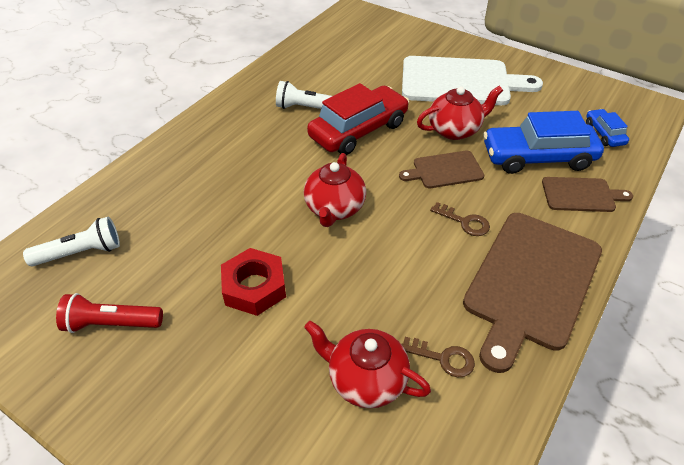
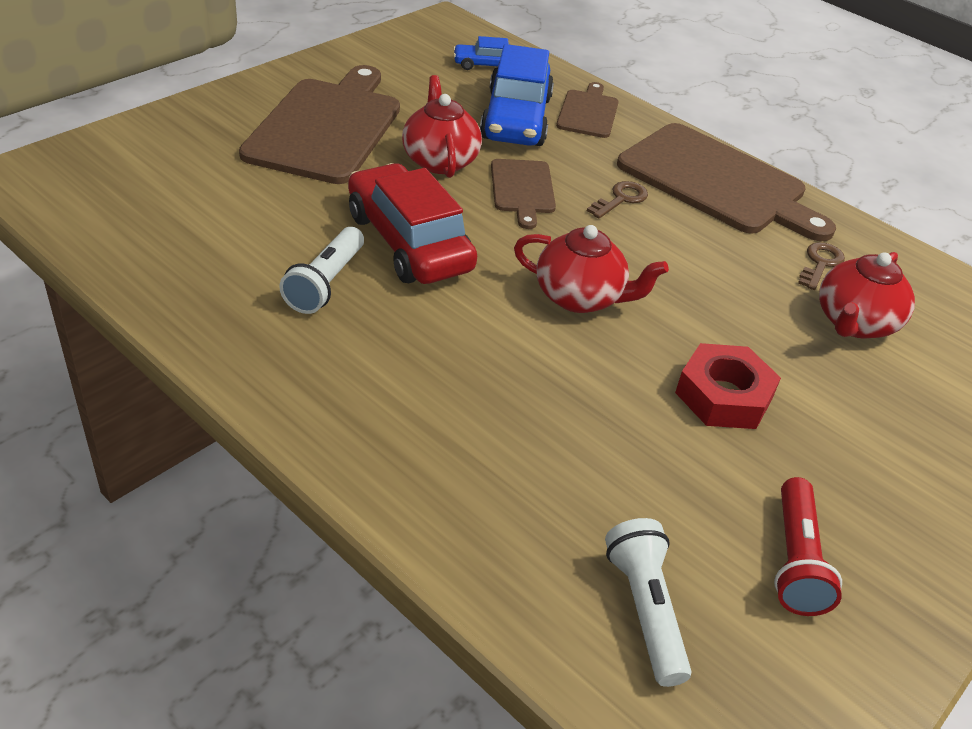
camera: 85 degrees left, 5 degrees down
(460, 82) = (327, 127): white cutting board -> brown cutting board

